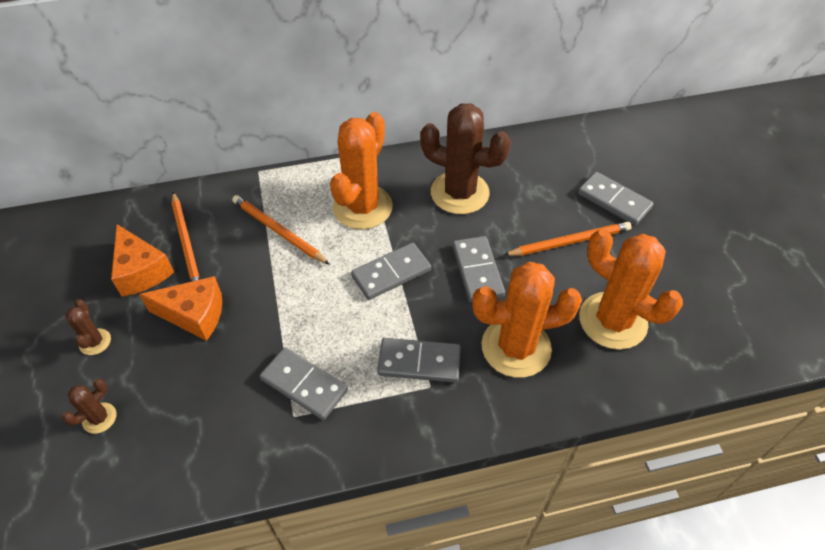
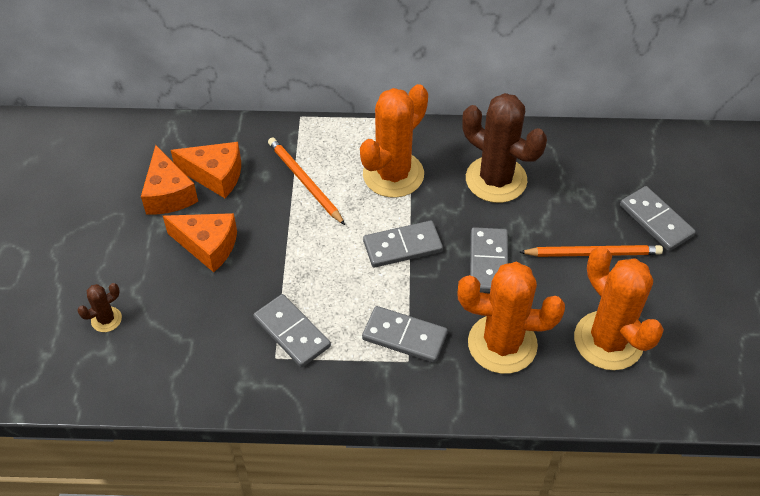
camera: 15 degrees right, 0 degrees up
(95, 342) = (115, 251): brown cactus -> none
(187, 243) = (215, 175): orange pencil -> orange cheese

